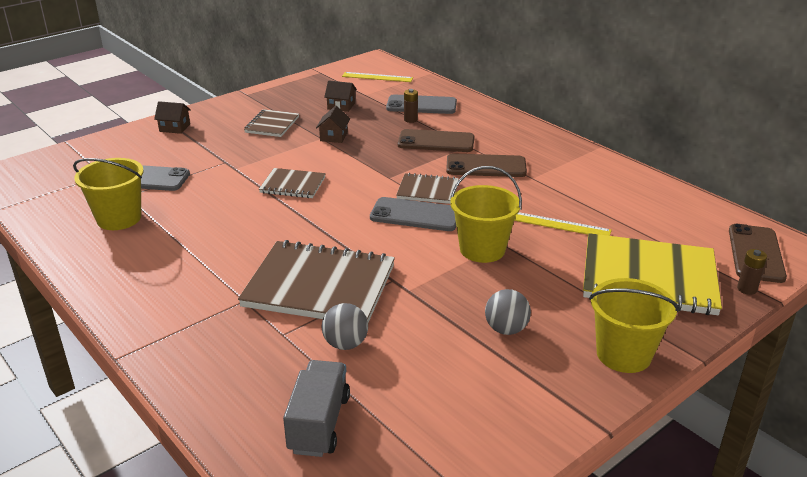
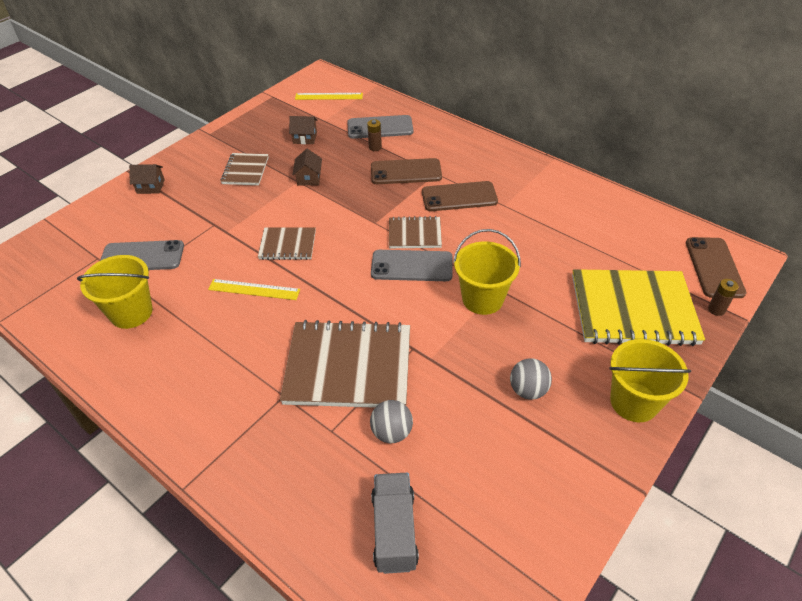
camera: 10 degrees left, 15 degrees up
(561, 225) = (543, 259): yellow ruler -> yellow ruler (254, 289)

